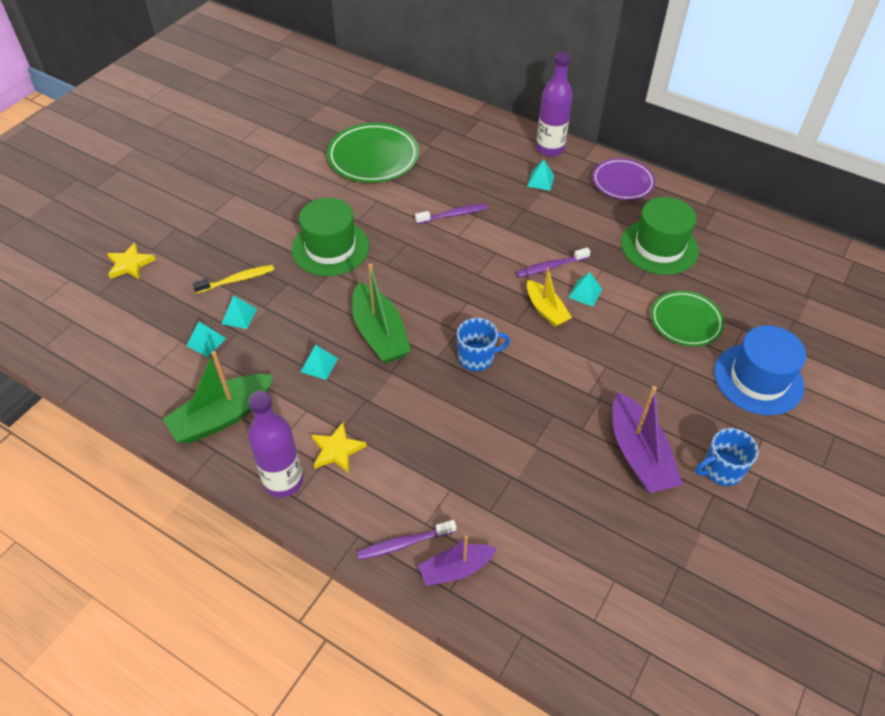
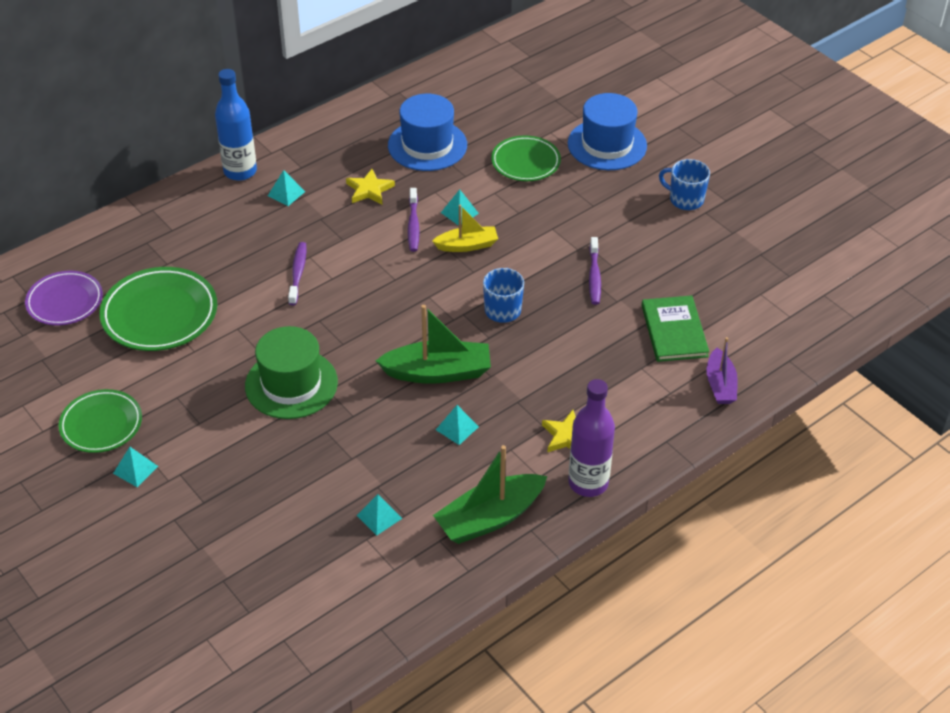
camera: 70 degrees left, 5 degrees down
(130, 264) = (214, 573): yellow star -> yellow star (369, 190)
(222, 416) = (490, 518): green boat -> green boat turned 75 degrees clockwise
(237, 280) = (297, 474): yellow toothbrush -> none
(239, 316) = (355, 482): turquoise pyramid -> turquoise pyramid (135, 469)
(255, 165) = (101, 424): none -> green plate
(404, 543) = (685, 412): purple toothbrush -> purple toothbrush (594, 276)
(515, 506) = (674, 331): none -> green book
(550, 149) = (240, 171): purple bottle -> blue bottle
(622, 182) = (325, 138): purple plate -> purple plate (65, 301)
(638, 454) = (652, 240): purple boat -> none
(659, 247) = (427, 145): green hat -> blue hat
(721, 470) = (685, 199): blue mug -> blue mug turned 120 degrees clockwise

